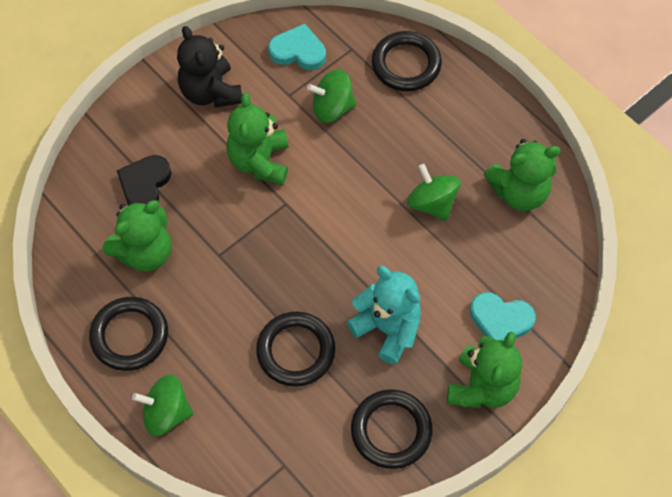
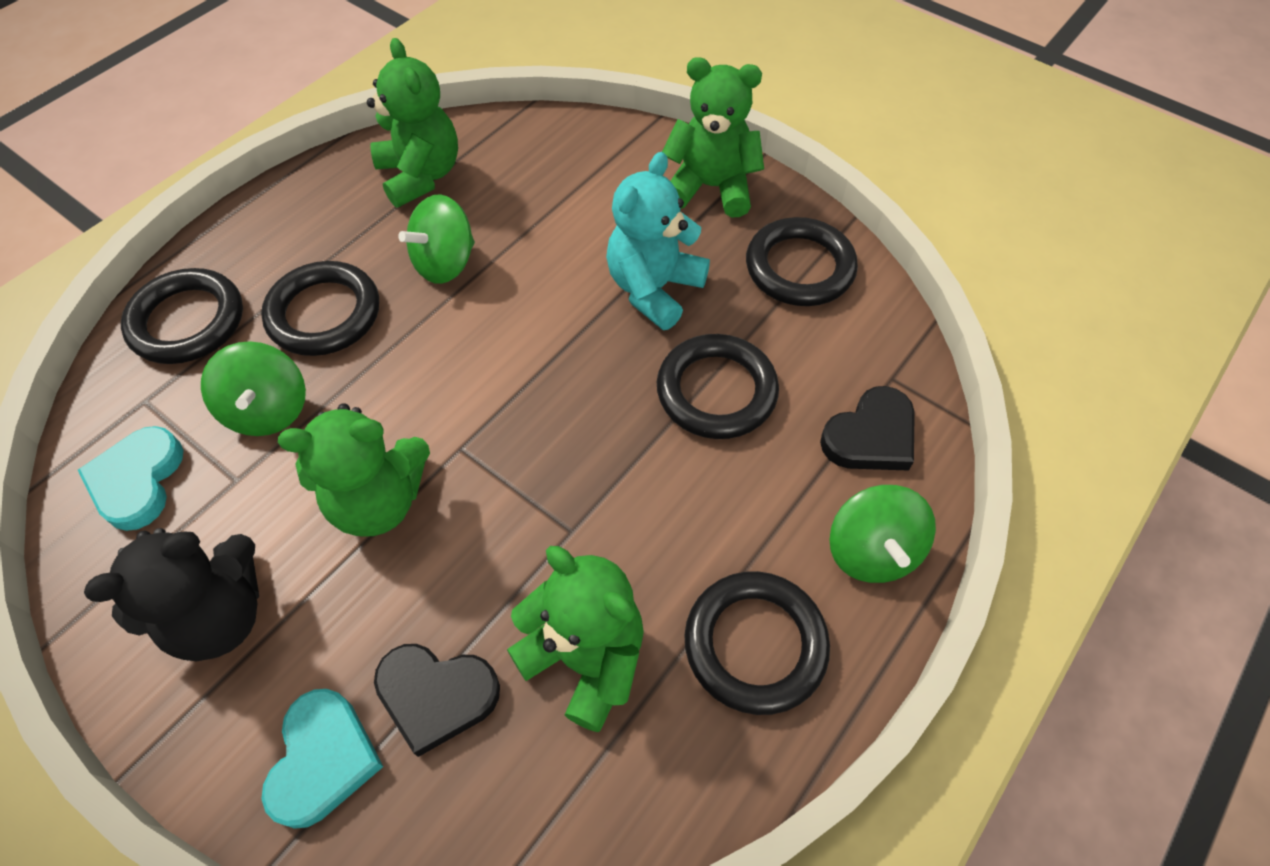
camera: 100 degrees left, 5 degrees down
(242, 437) = (871, 436): none -> black heart
(399, 135) = (324, 314): none -> black ring
(500, 320) = (614, 178): turquoise heart -> turquoise heart (323, 759)

